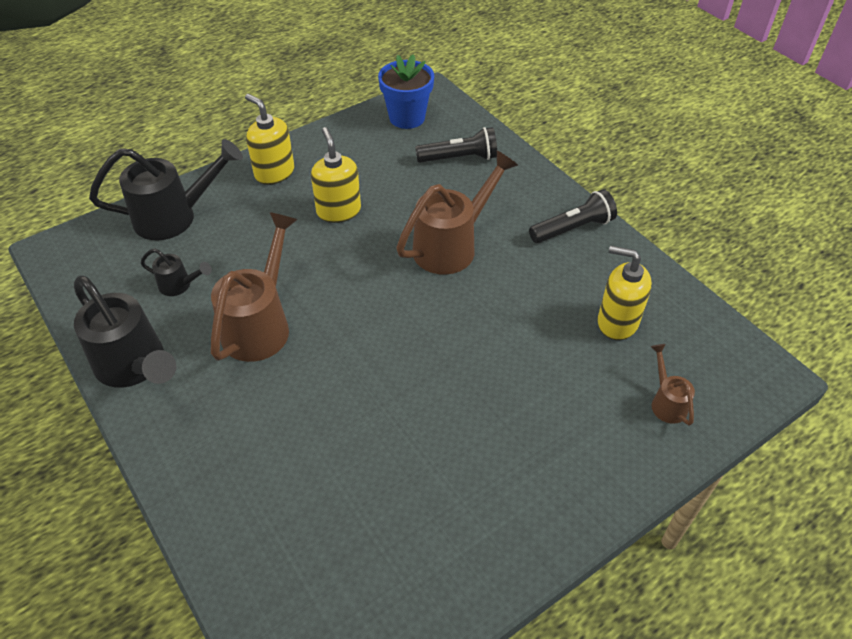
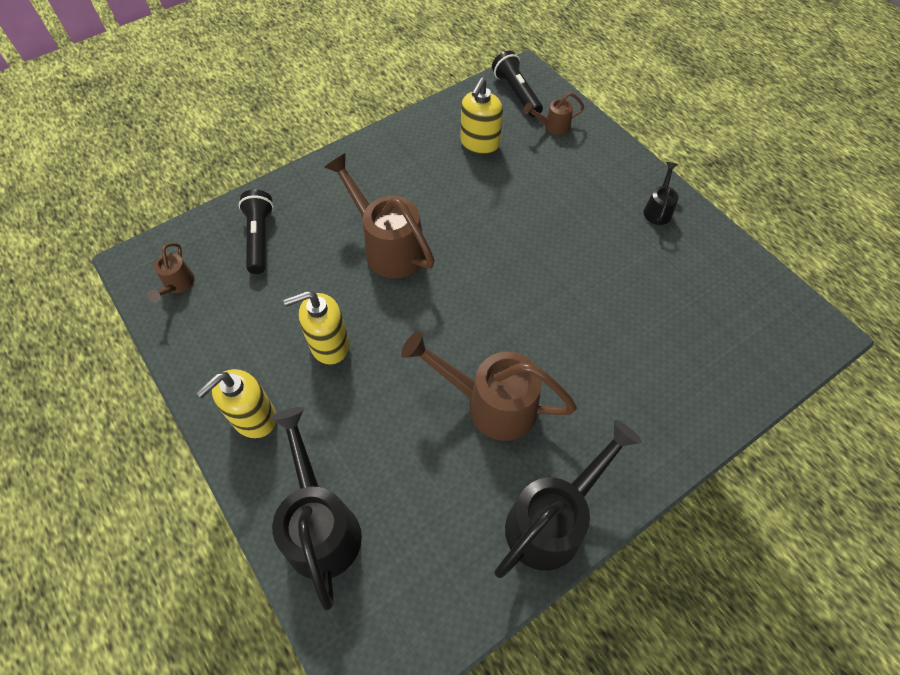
camera: 90 degrees left, 10 degrees up
(179, 285) = (437, 496): black watering can -> black watering can (658, 209)
(407, 117) = (177, 285): blue flower pot -> brown watering can
(573, 228) = (372, 160): black flashlight -> black flashlight (516, 93)

